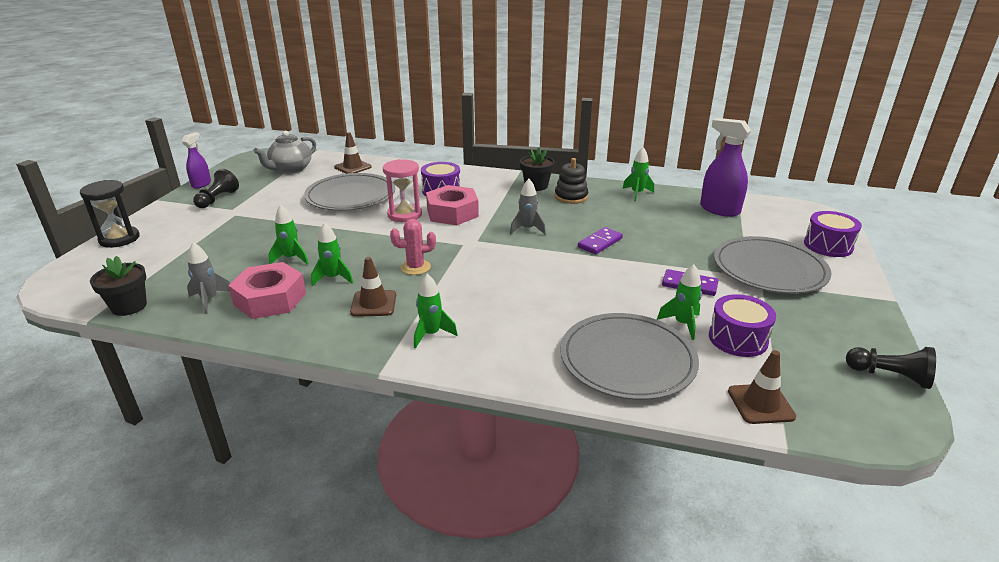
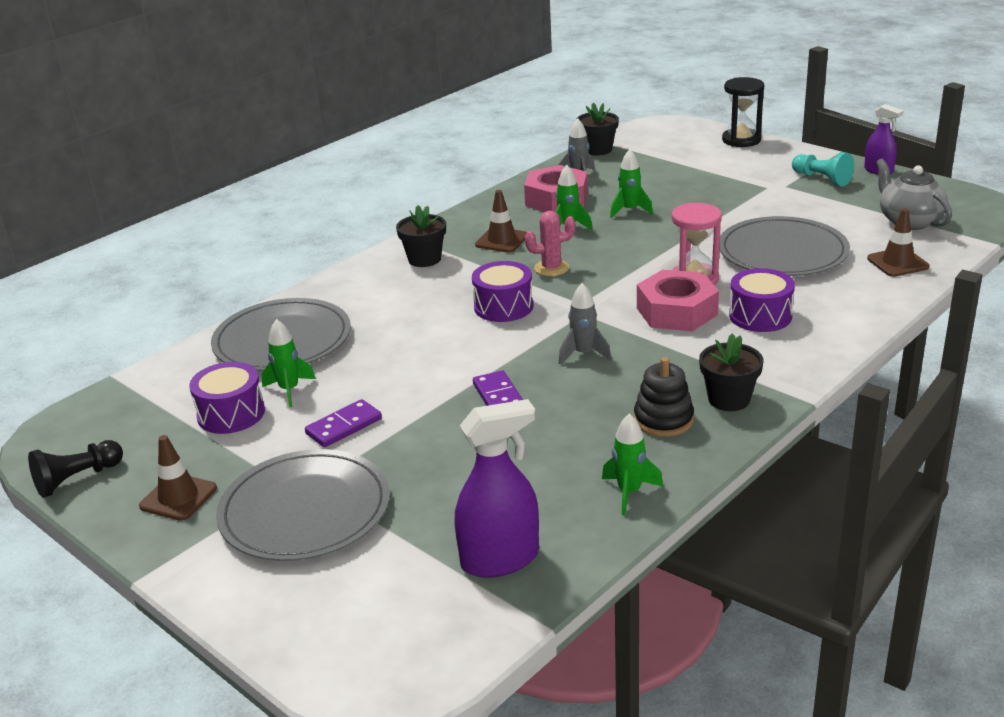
camera: 120 degrees right, 0 degrees up
(217, 199) = (822, 179): black pawn -> turquoise pawn
(415, 267) = (551, 268): pink cactus -> pink cactus turned 60 degrees clockwise
(431, 334) = (424, 259): green rocket -> black flower pot
(760, 404) = (155, 384): brown traffic cone -> brown traffic cone (178, 497)
(828, 245) = (291, 615): purple drum -> purple drum (503, 306)

